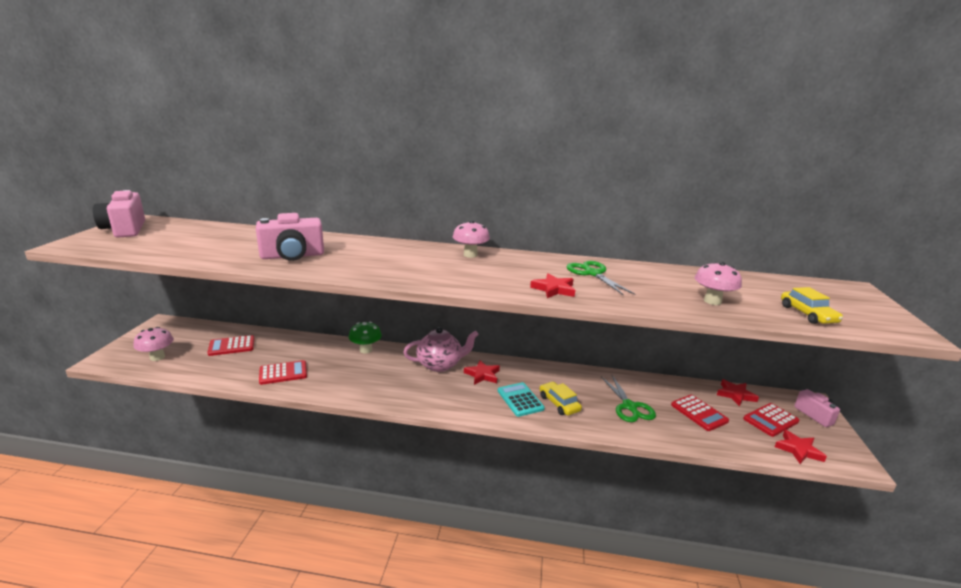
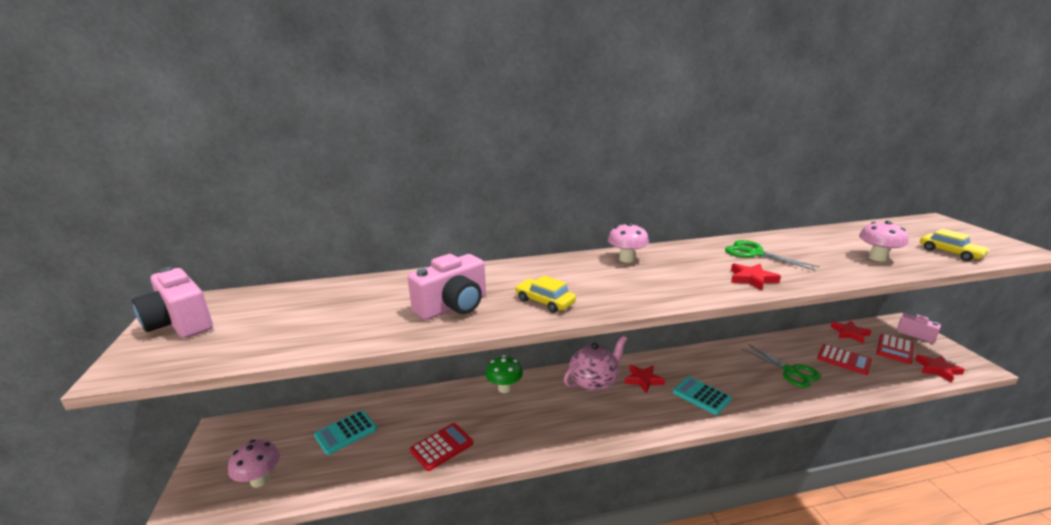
camera: 20 degrees left, 0 degrees up
(231, 346) = (346, 432): red calculator -> turquoise calculator
(559, 403) = (736, 388): yellow car -> yellow car (545, 301)

